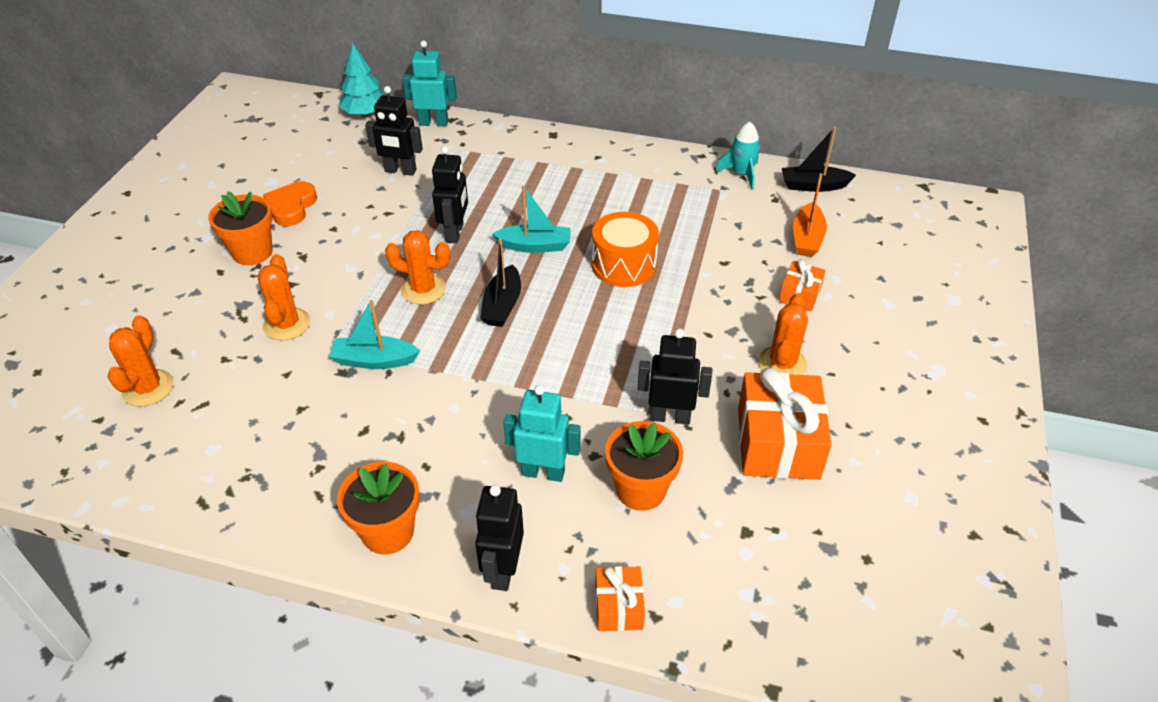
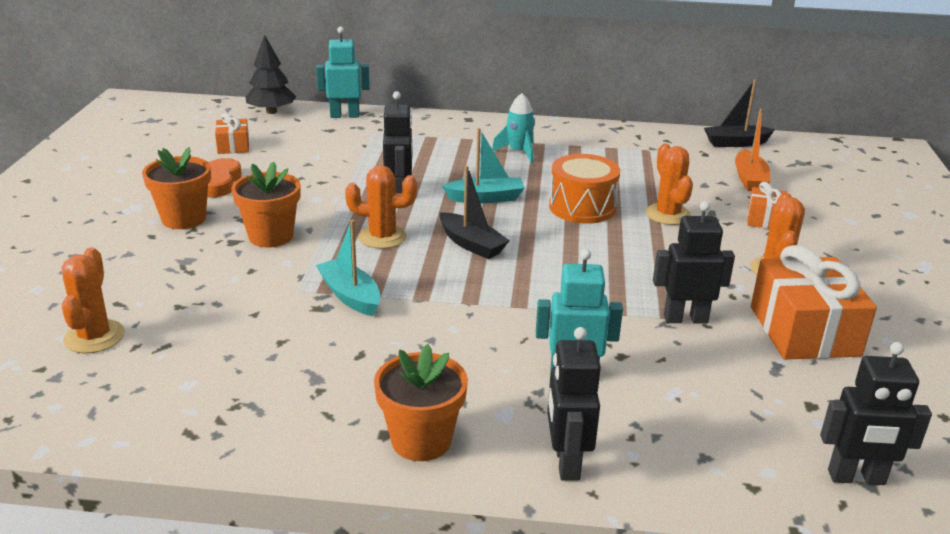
camera: 10 degrees left, 15 degrees down
(287, 324) = (241, 273): orange cactus -> orange cactus (668, 214)
(365, 113) = (271, 111): turquoise tree -> black tree
(374, 360) = (350, 296): turquoise boat -> turquoise boat turned 60 degrees clockwise
(400, 171) = (323, 151): black robot -> black robot (856, 478)
(502, 305) = (471, 244): black boat -> black boat turned 45 degrees counterclockwise
(618, 606) = (709, 482): orange gift -> orange gift (233, 146)
(640, 490) = (684, 380): orange flower pot -> orange flower pot (271, 236)
(741, 174) = (664, 138): turquoise rocket -> turquoise rocket (518, 152)

